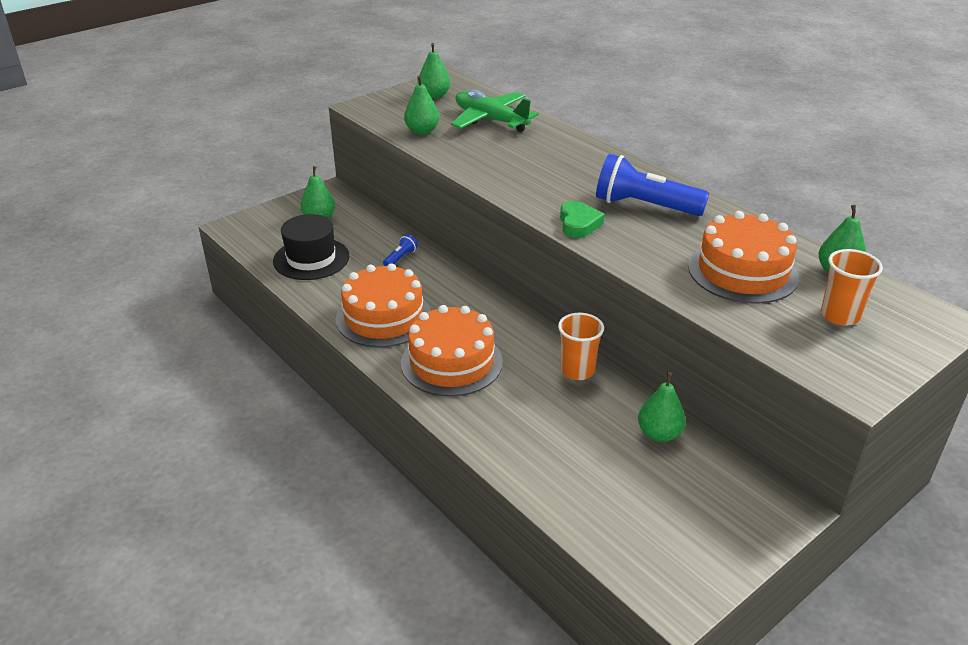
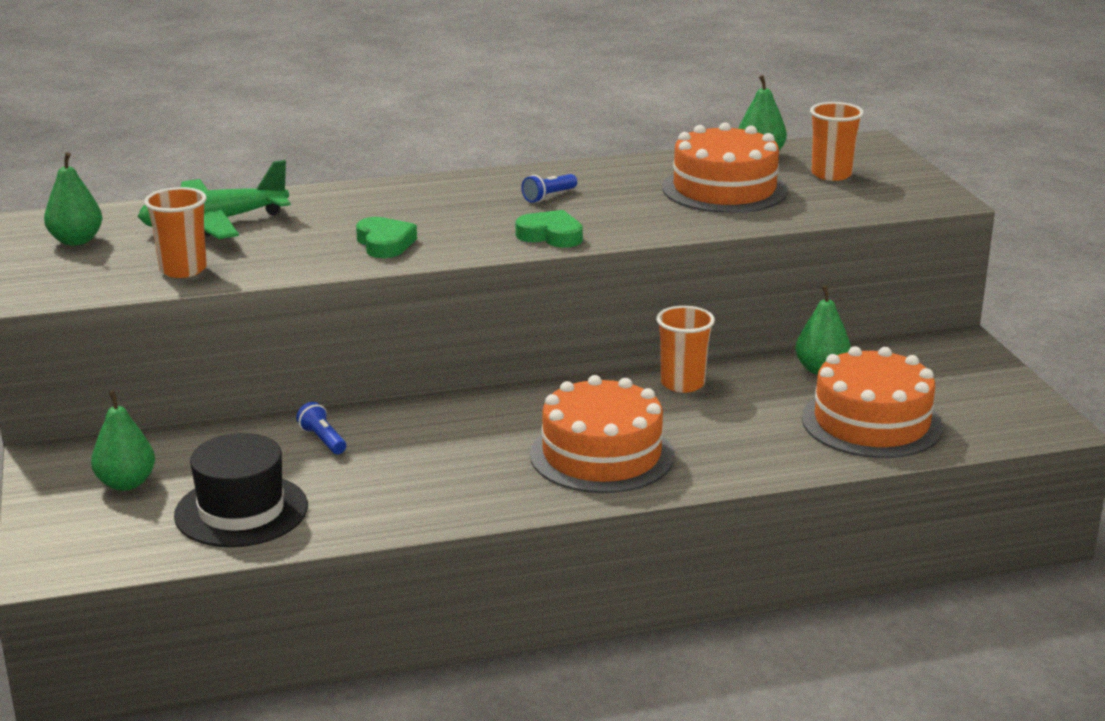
camera: 65 degrees left, 10 degrees down
(383, 317) = (458, 481): orange cake -> orange cake (871, 422)
(422, 131) = (183, 270): green pear -> orange cup
(510, 174) = (385, 243): none -> green heart
(645, 206) = (549, 196): blue flashlight -> blue flashlight, size x0.44

